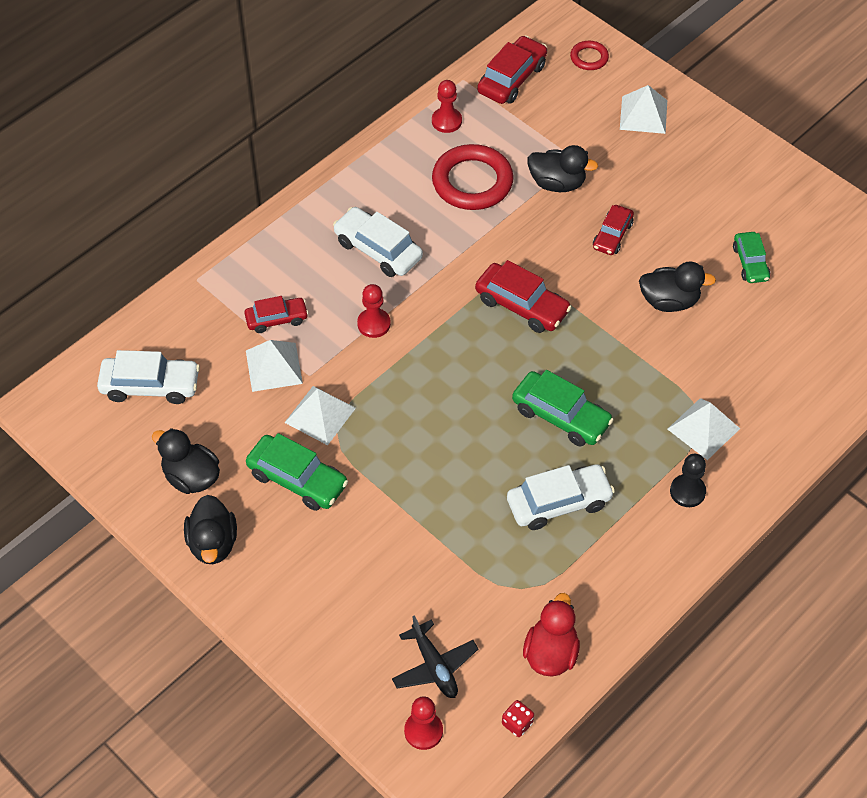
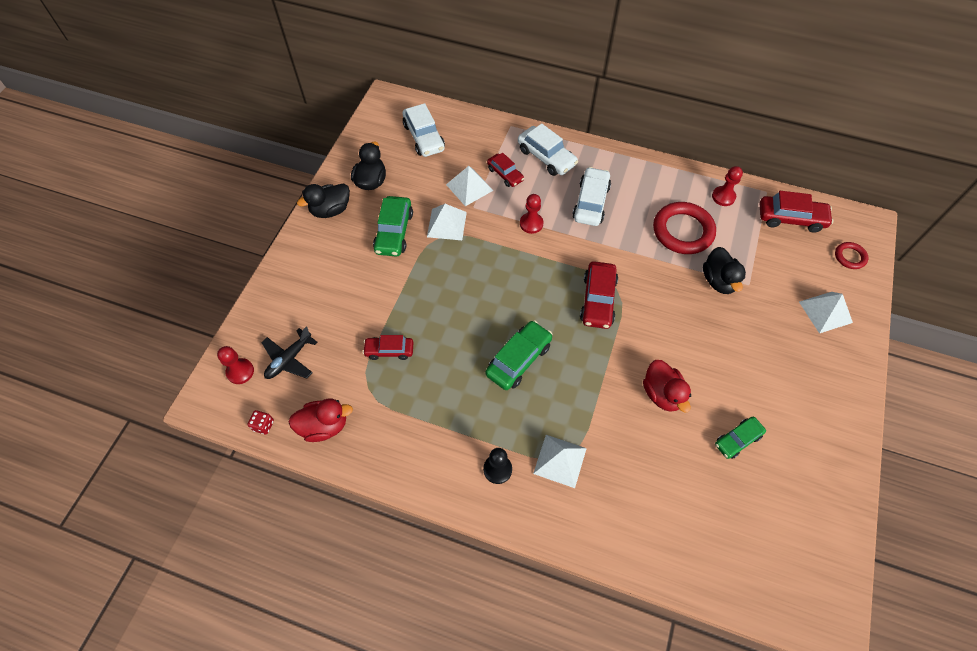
camera: 65 degrees right, 5 degrees up
(559, 503) = (446, 385): white car -> white car (546, 157)
(561, 416) = (519, 359): green car -> green car turned 150 degrees counterclockwise
(612, 235) = (697, 333): red car -> red car (389, 350)
(669, 301) = (662, 394): black duck -> red duck

